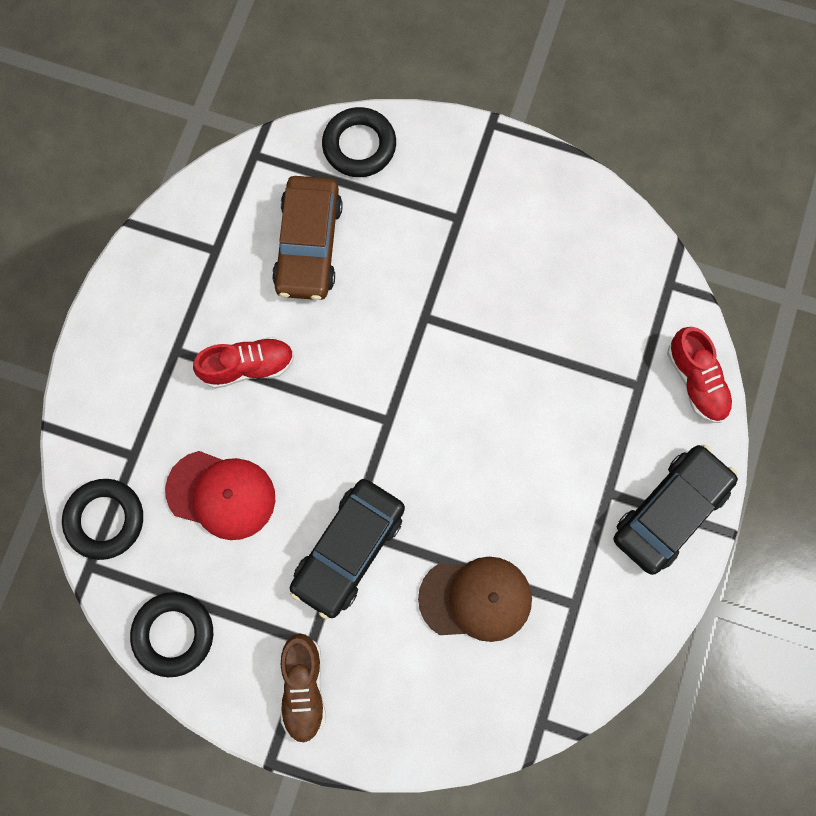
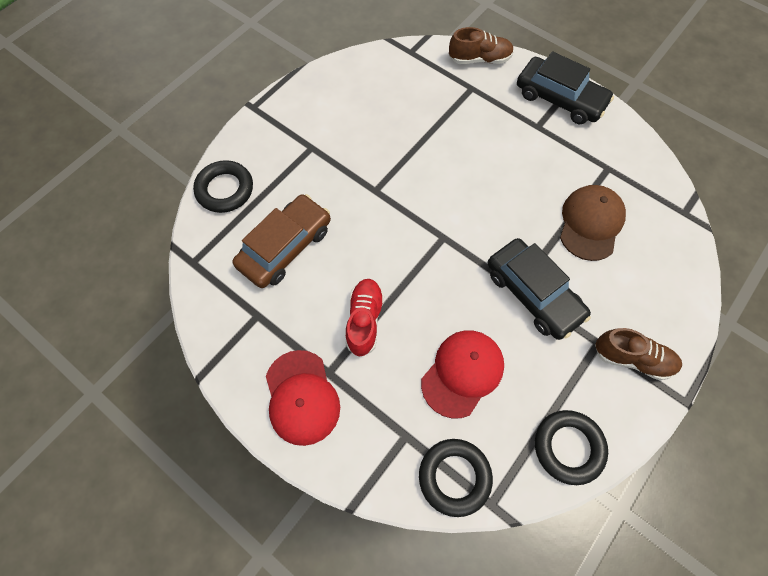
camera: 70 degrees left, 10 degrees down
(140, 334) = (301, 397): none -> red cap
(308, 245) = (285, 247): brown car -> brown car turned 75 degrees counterclockwise
(670, 511) = (559, 99): black car -> black car turned 150 degrees clockwise
(696, 381) = (479, 59): red shoe -> brown shoe

